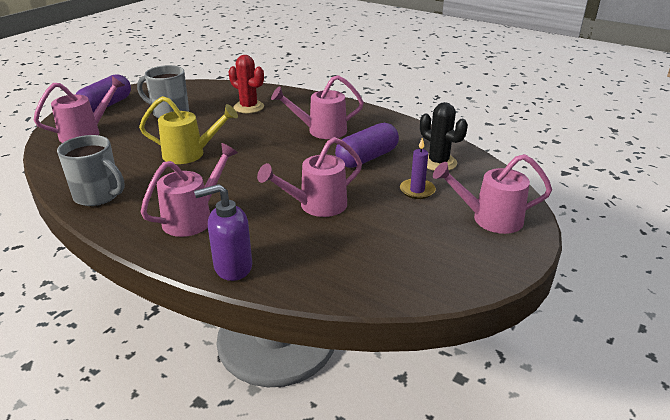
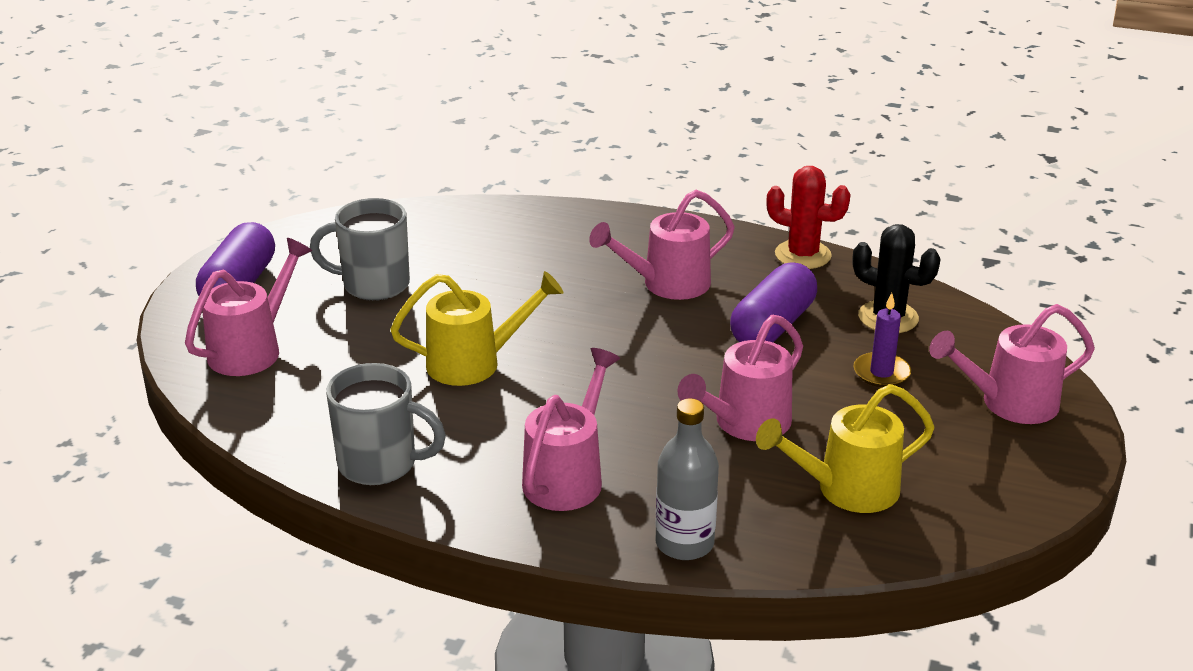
camera: 15 degrees left, 0 degrees up
(232, 267) = (684, 543): purple soap dispenser -> grey bottle
(248, 107) = (508, 252): red cactus -> red cactus (802, 255)
(354, 252) = (846, 489): none -> yellow watering can

